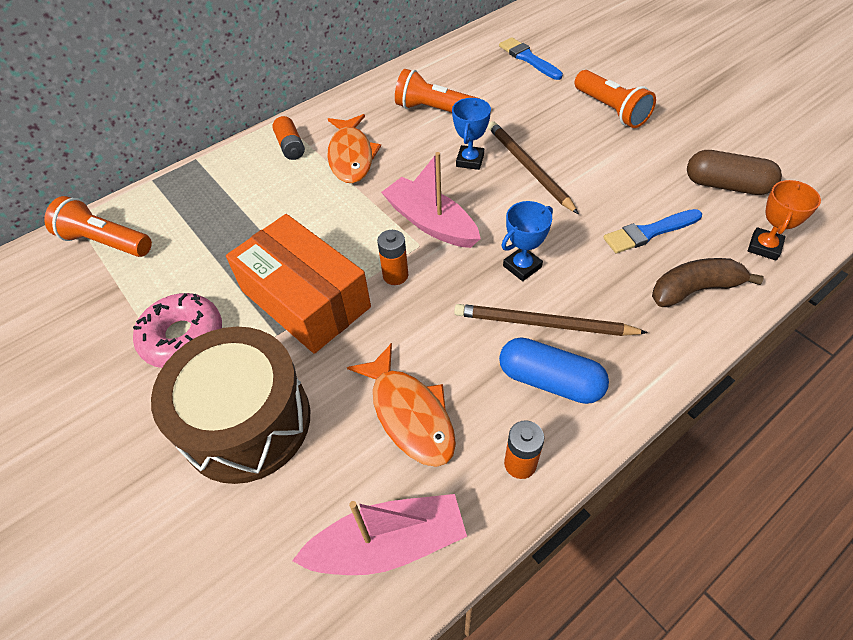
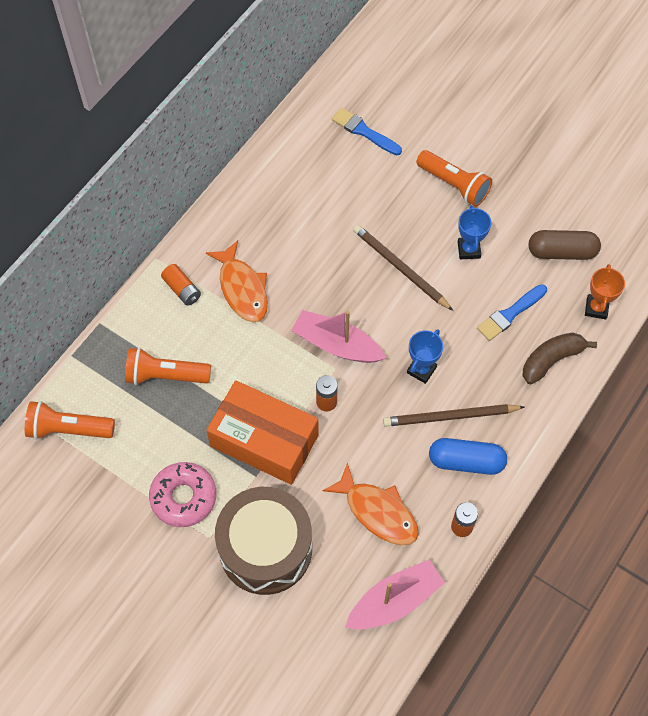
camera: 20 degrees left, 10 degrees up
(435, 110) = (298, 217): orange flashlight -> orange flashlight (165, 375)
(470, 160) = (348, 271): blue trophy -> blue trophy (468, 250)

